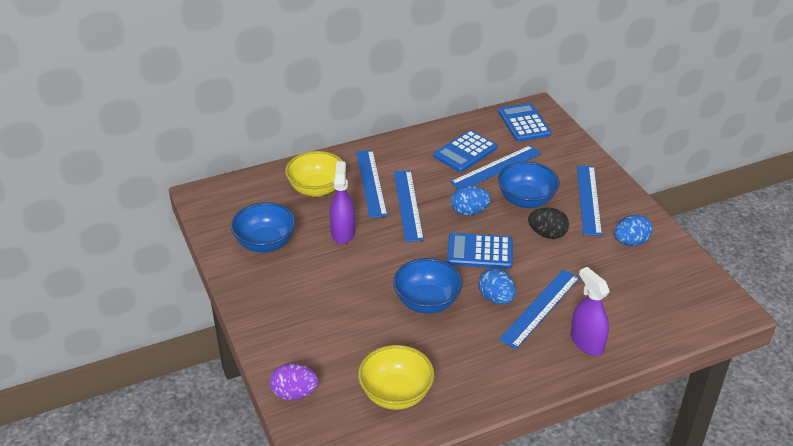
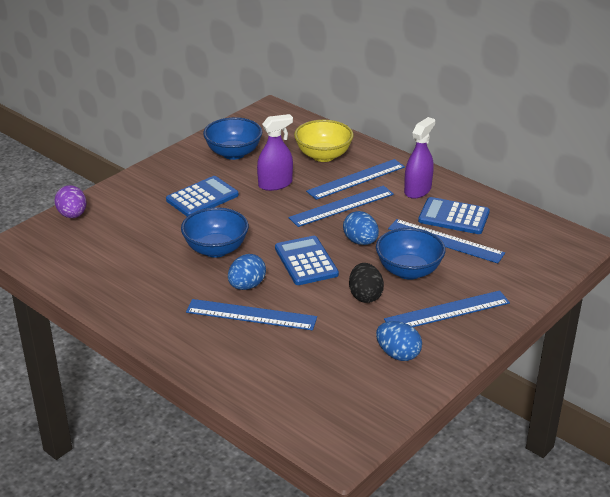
camera: 65 degrees right, 5 degrees down
(396, 394) = (96, 262): yellow bowl -> none
(524, 123) = (542, 240): blue calculator -> blue calculator (202, 198)
(586, 342) = (221, 353): purple spray bottle -> purple spray bottle (417, 190)

